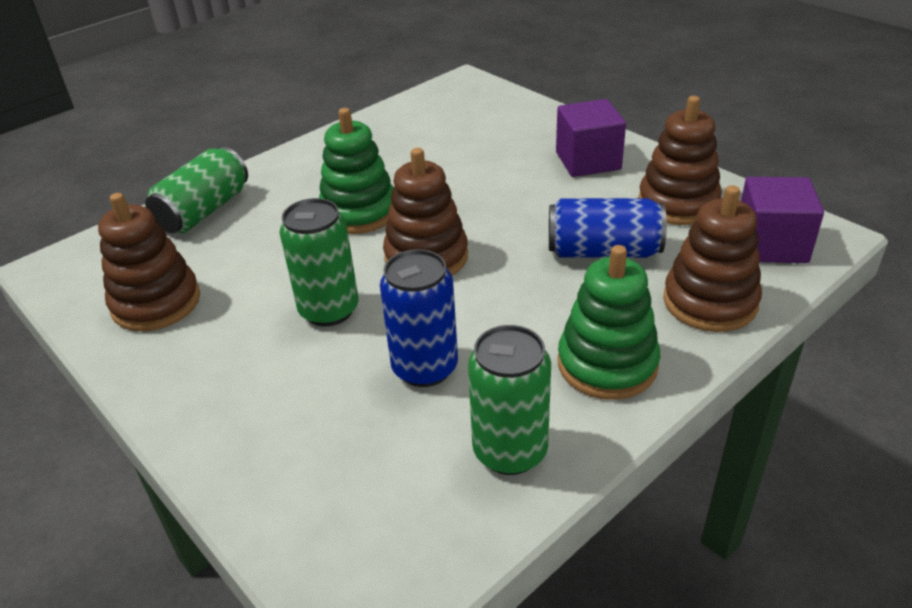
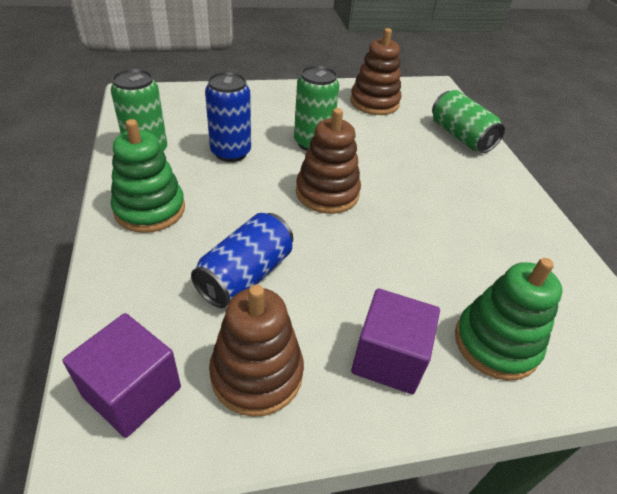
camera: 115 degrees right, 5 degrees up
(359, 212) = (409, 188): green stacking toy -> green stacking toy (496, 343)
(710, 302) = (131, 291): brown stacking toy -> none

